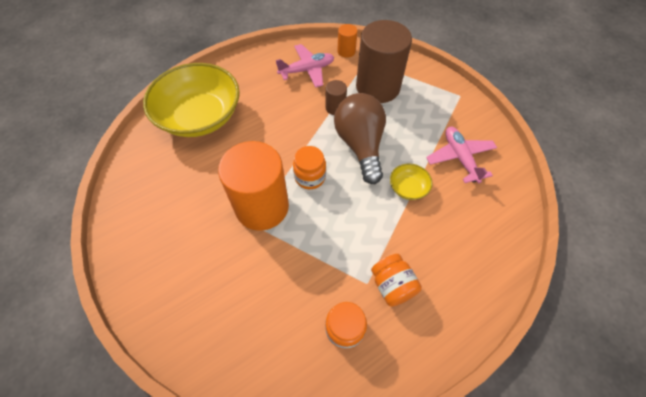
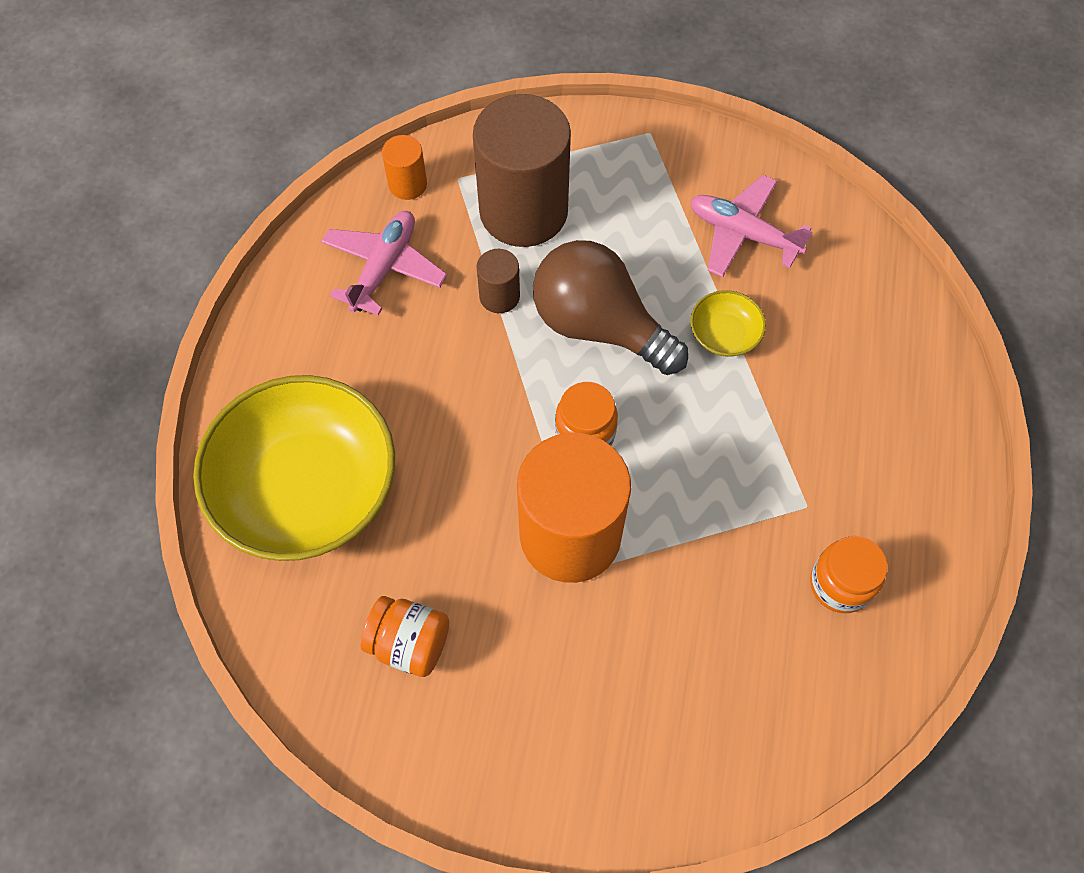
camera: 45 degrees left, 5 degrees up
(392, 285) = (837, 481): orange jar -> orange jar (409, 643)

